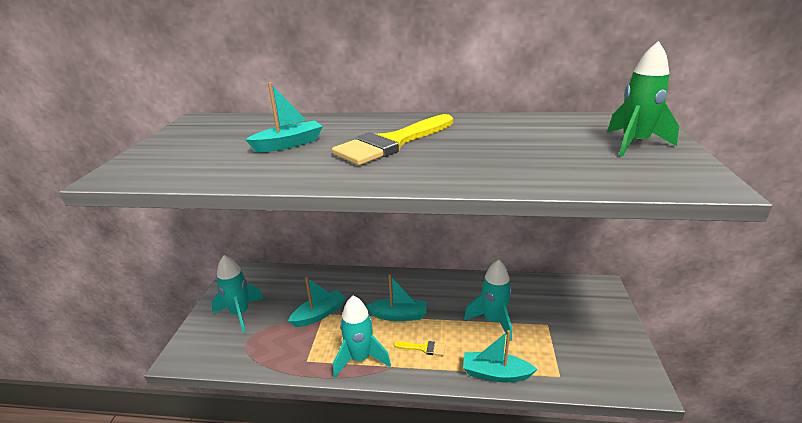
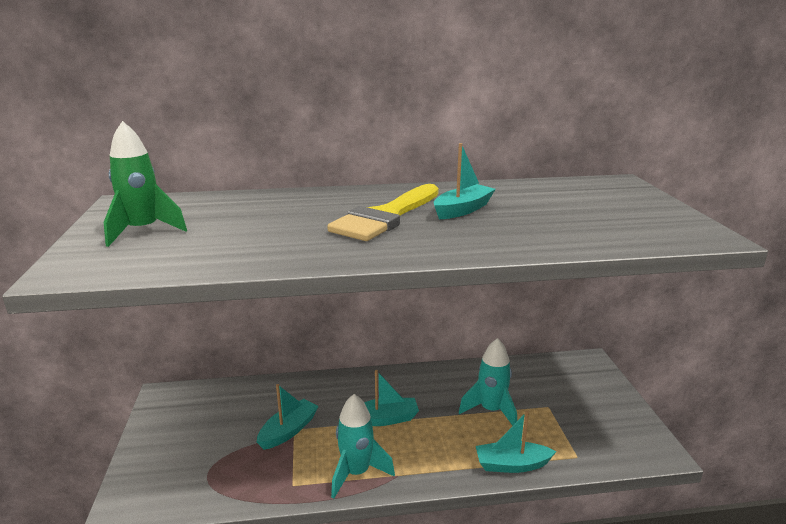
camera: 15 degrees left, 5 degrees down
(240, 314) = (185, 444): turquoise rocket -> none
(289, 144) = (267, 224): turquoise boat -> turquoise boat (463, 210)
(423, 348) = (425, 450): yellow brush -> none
(634, 144) = (627, 205): green rocket -> green rocket (143, 231)

